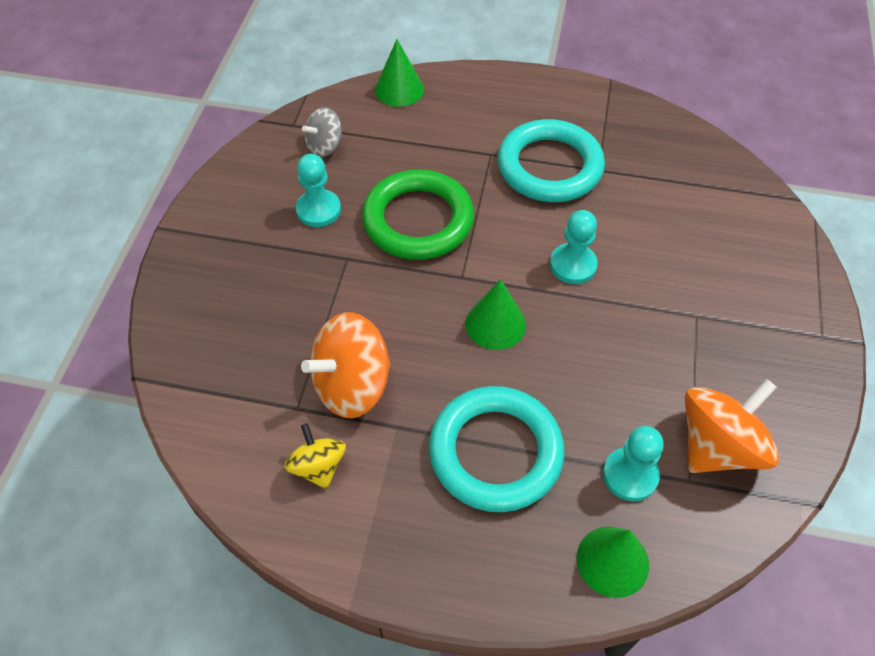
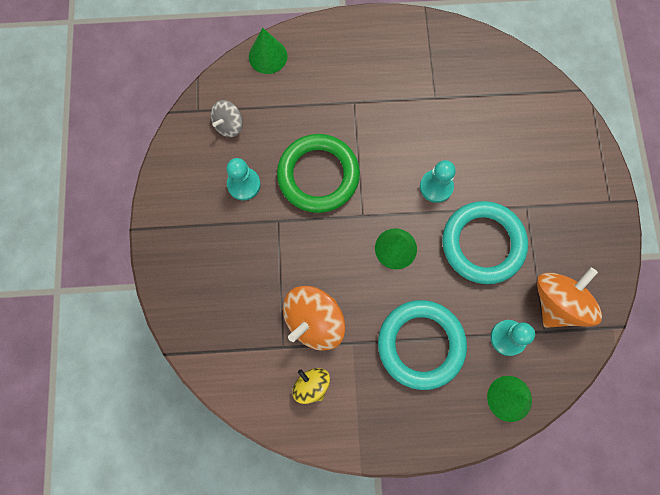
camera: 15 degrees left, 20 degrees up
(549, 167) = (399, 104): turquoise ring -> turquoise ring (482, 244)

